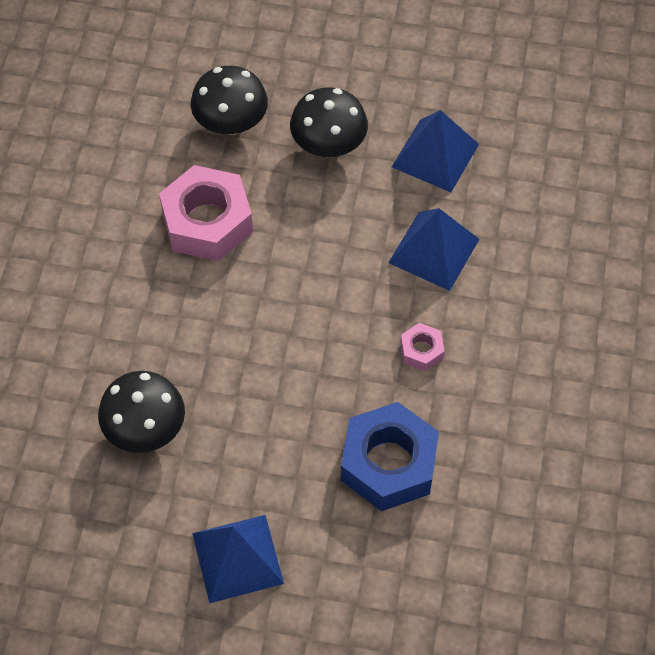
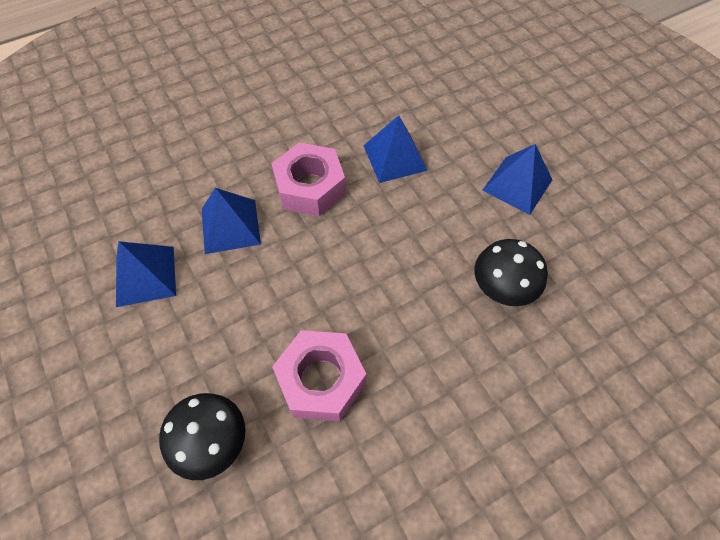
camera: 130 degrees left, 0 degrees up
(328, 145) = (184, 350): black mushroom -> none
(388, 463) = (395, 158): blue nut -> blue pyramid
(421, 350) = (310, 187): pink nut -> pink nut, size x2.14

